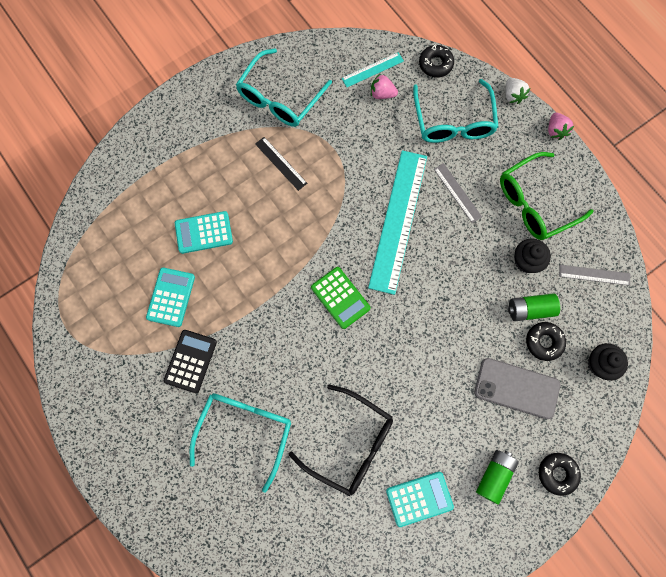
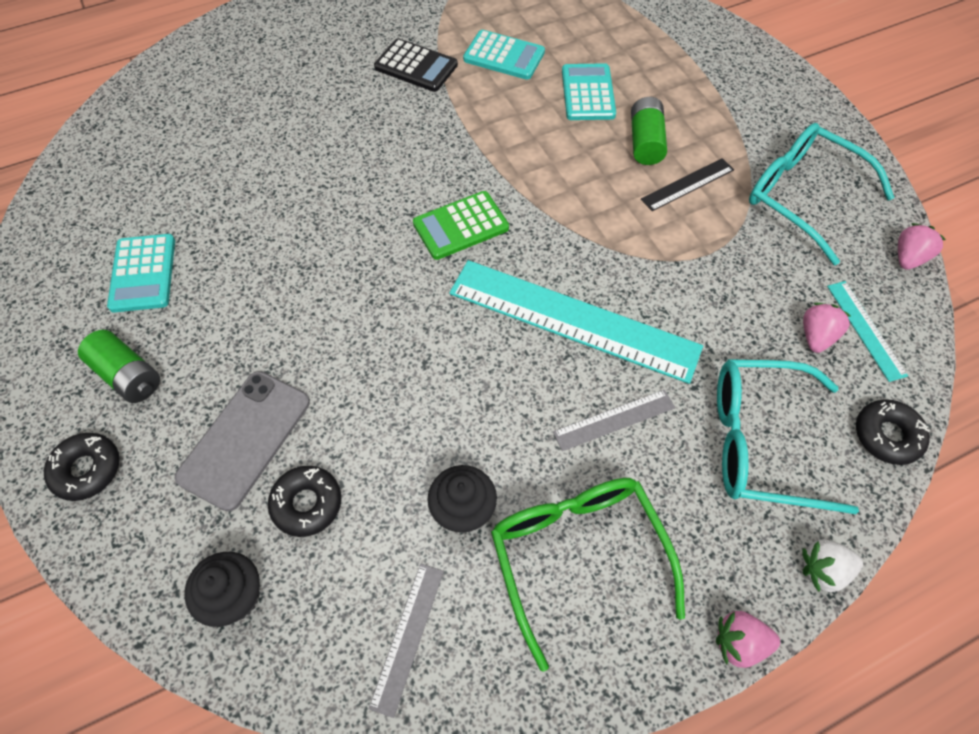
camera: 100 degrees right, 15 degrees down
(245, 431) = (311, 106): turquoise glasses -> none
(317, 45) = (908, 258): none -> pink strawberry
(350, 443) = (251, 208): black glasses -> none
(530, 309) = (371, 494): green battery -> green battery (645, 142)

